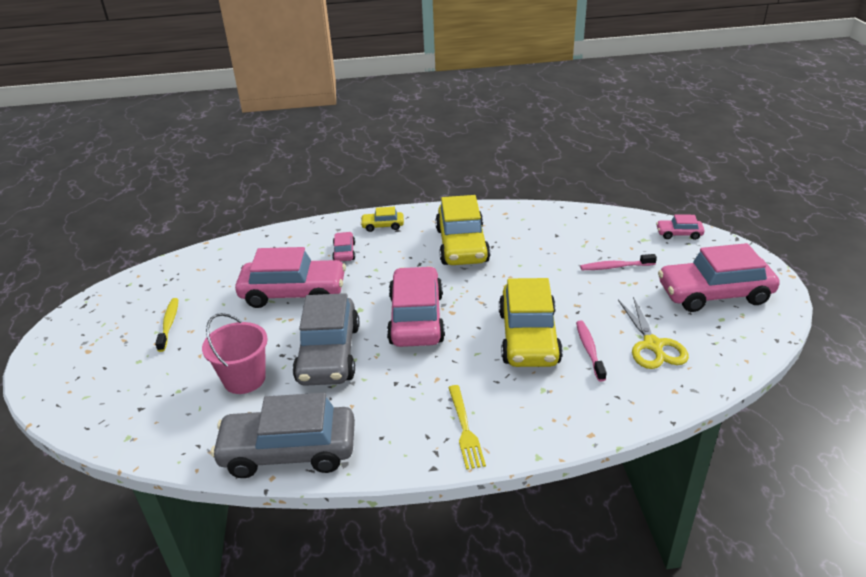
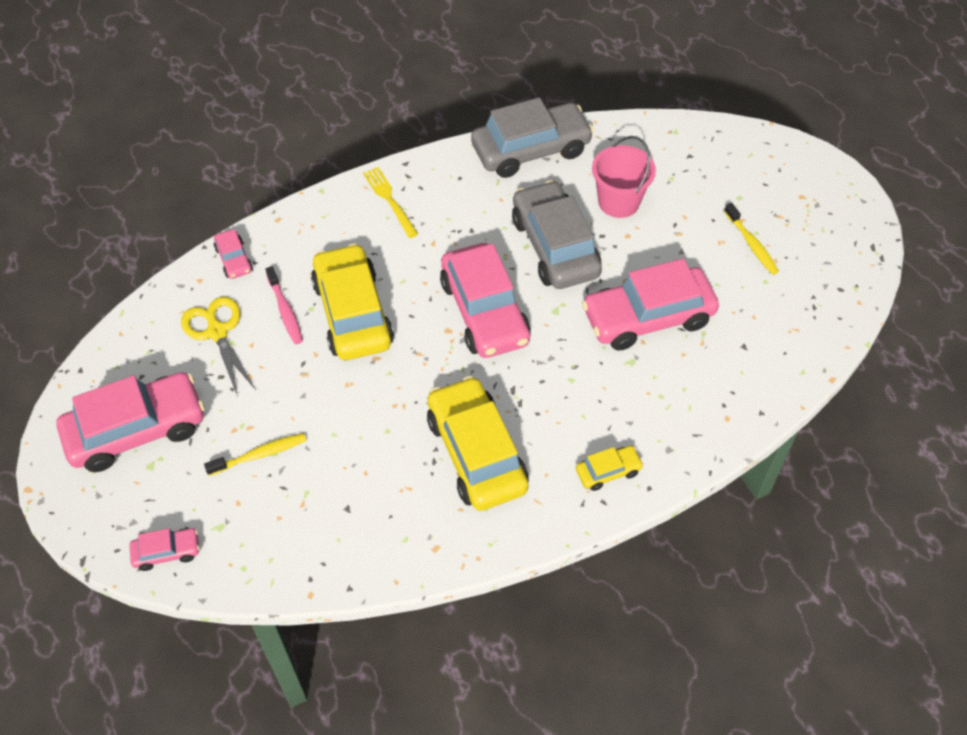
camera: 160 degrees right, 20 degrees up
(344, 252) = (630, 402): pink car -> pink car (234, 259)
(615, 267) = (260, 454): pink toothbrush -> yellow toothbrush

